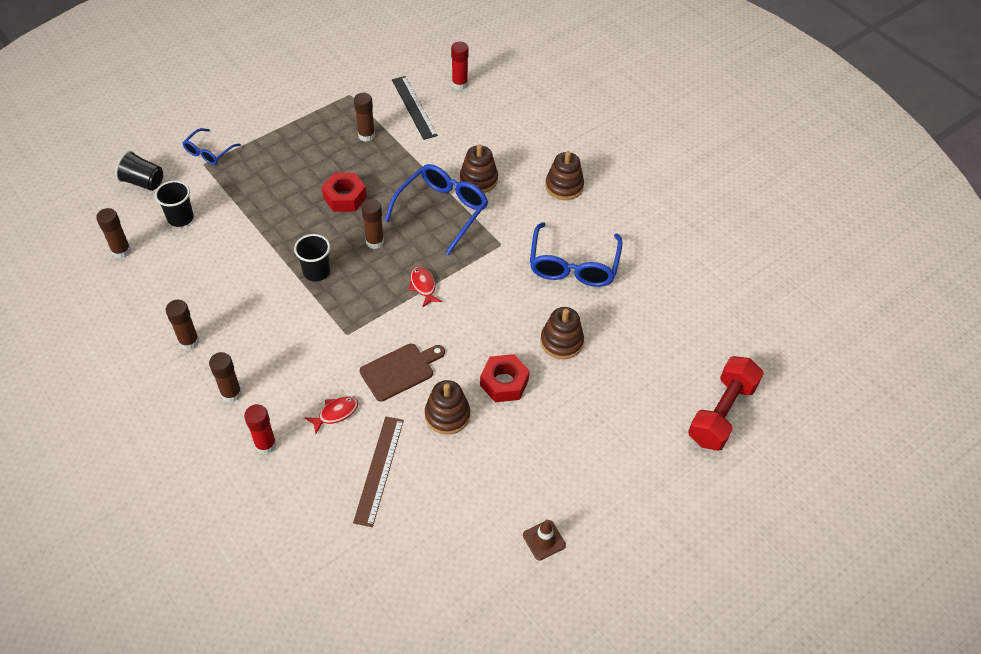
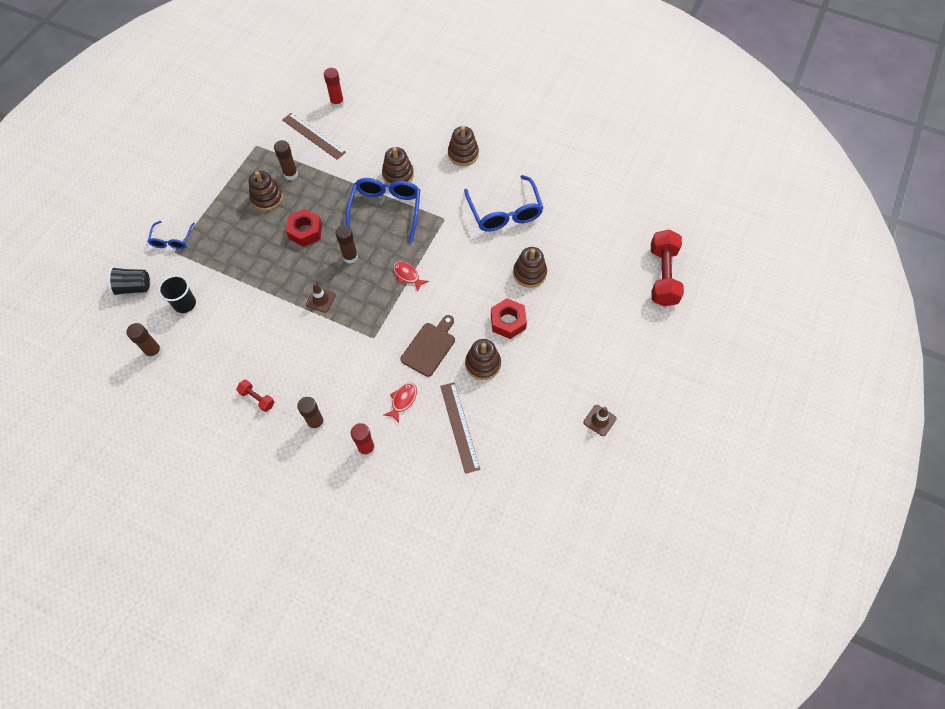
camera: 25 degrees left, 10 degrees up
(189, 342) = (257, 398): brown glue stick -> red dumbbell
(316, 272) = (321, 300): black cup -> brown traffic cone
(327, 149) = (267, 198): none -> brown stacking toy
(414, 107) = (313, 136): black ruler -> brown ruler

